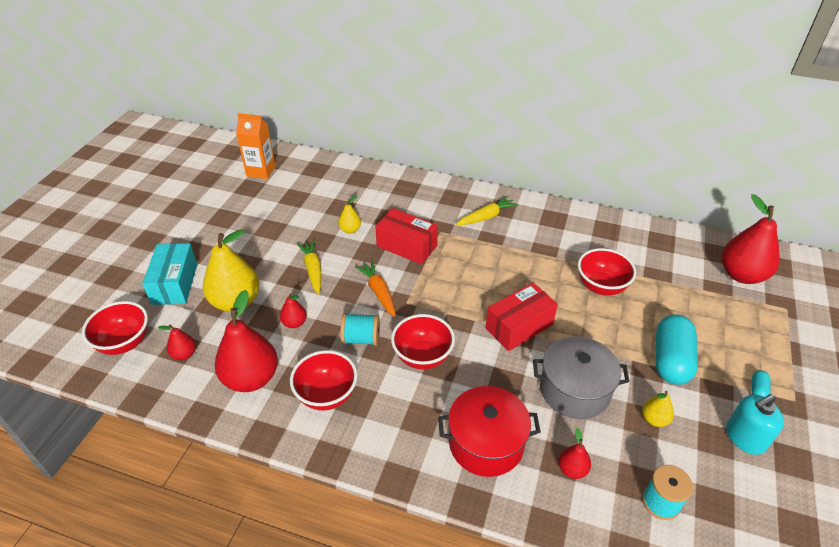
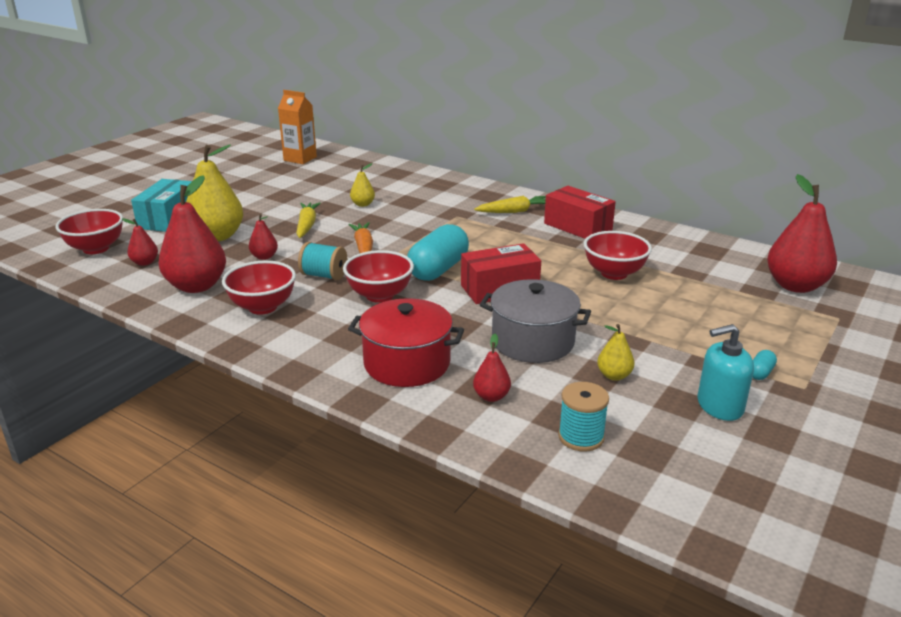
camera: 15 degrees right, 15 degrees down
(407, 246) = (414, 221): red box -> red box (577, 227)
(671, 360) = (663, 336): turquoise capsule -> turquoise capsule (438, 269)

